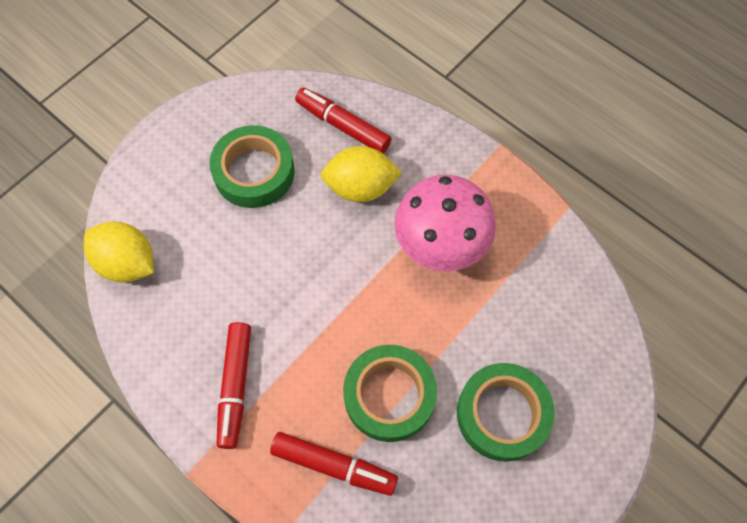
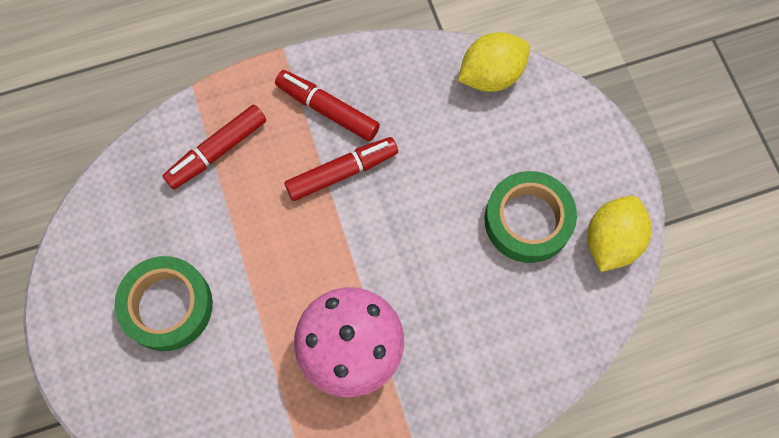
camera: 120 degrees right, 5 degrees up
(343, 126) = (536, 332): red marker -> red marker (342, 172)
(360, 187) = (455, 310): yellow lemon -> yellow lemon (611, 241)
(389, 395) = (243, 223): green tape -> none

